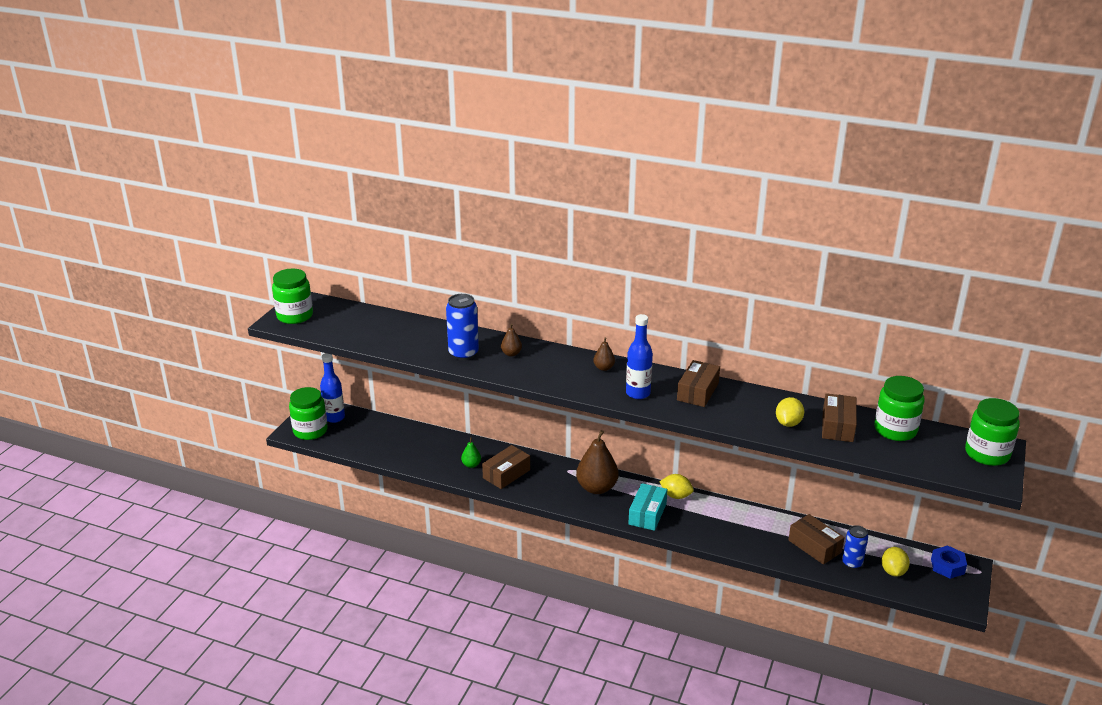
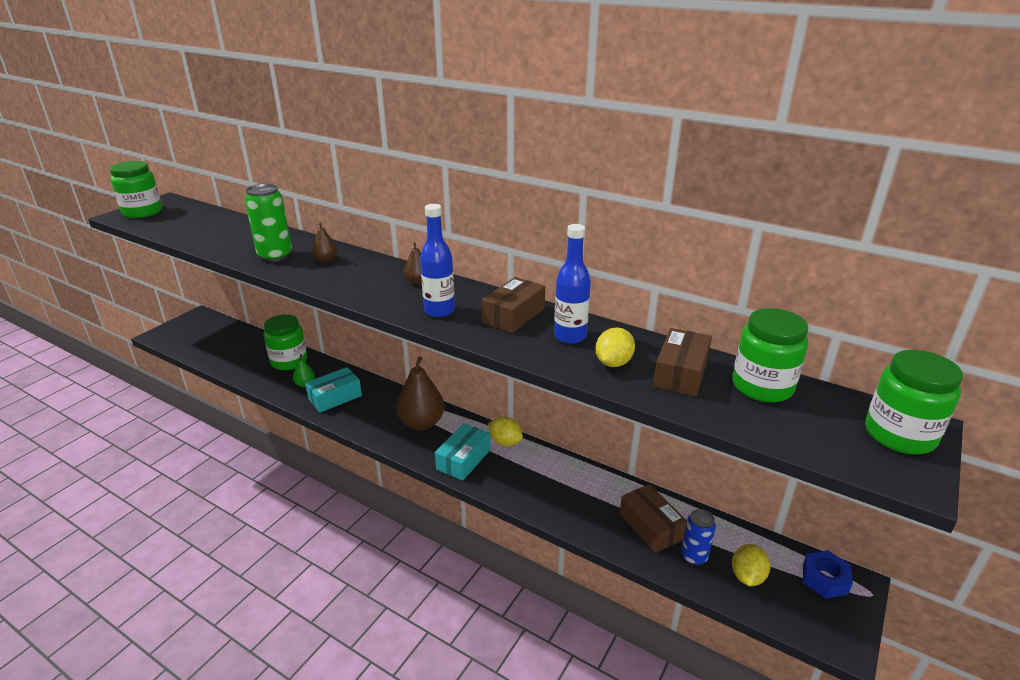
camera: 10 degrees right, 0 degrees up
(310, 431) = (175, 336): green jar -> green jar (289, 361)
(334, 417) = (207, 326): blue bottle -> blue bottle (570, 336)
(463, 354) = (275, 256): blue can -> green can
(506, 474) = (335, 397): brown box -> turquoise box

